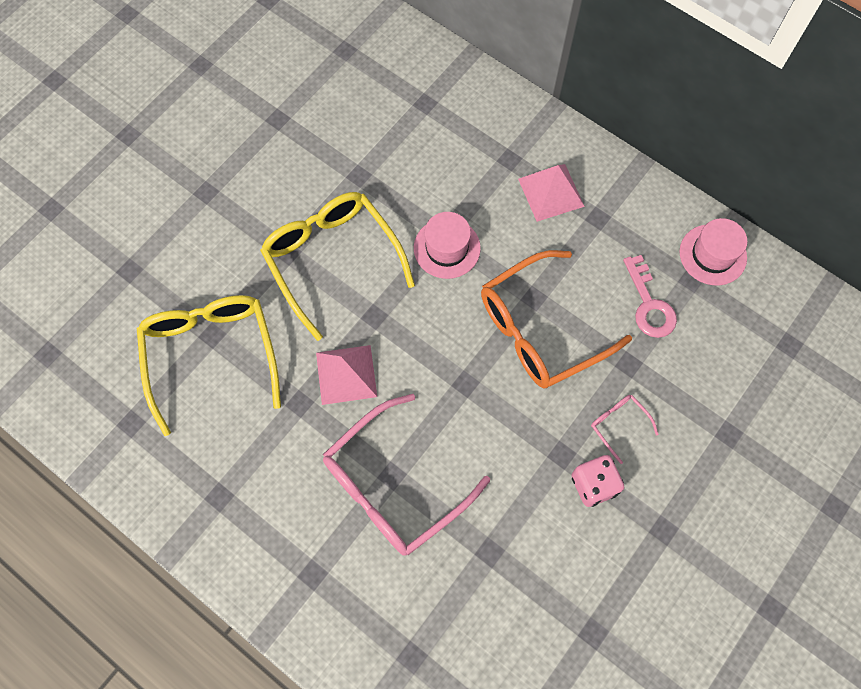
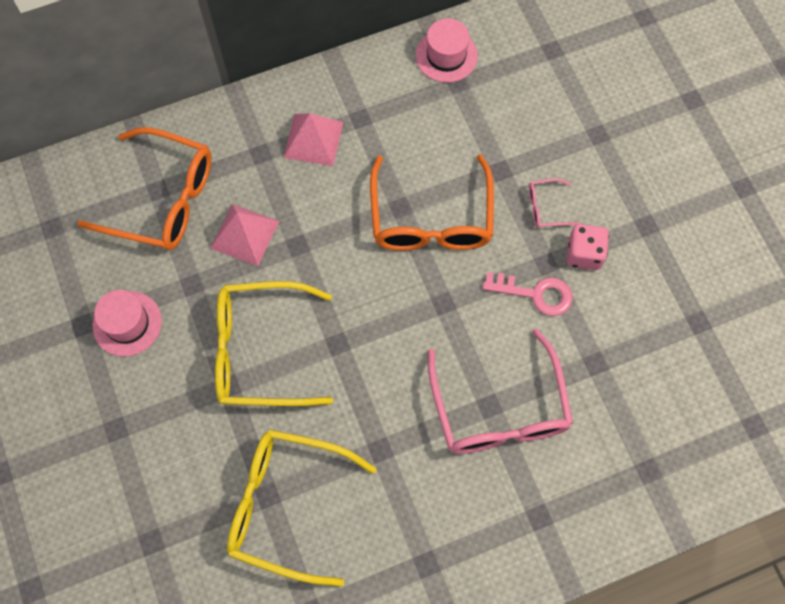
camera: 60 degrees left, 0 degrees up
(346, 374) = (377, 396): pink pyramid -> pink pyramid (244, 234)
(419, 111) = (162, 199): none -> orange glasses
(447, 248) = (311, 250): pink hat -> pink hat (127, 323)
(649, 304) = (459, 126): pink key -> pink key (535, 294)

